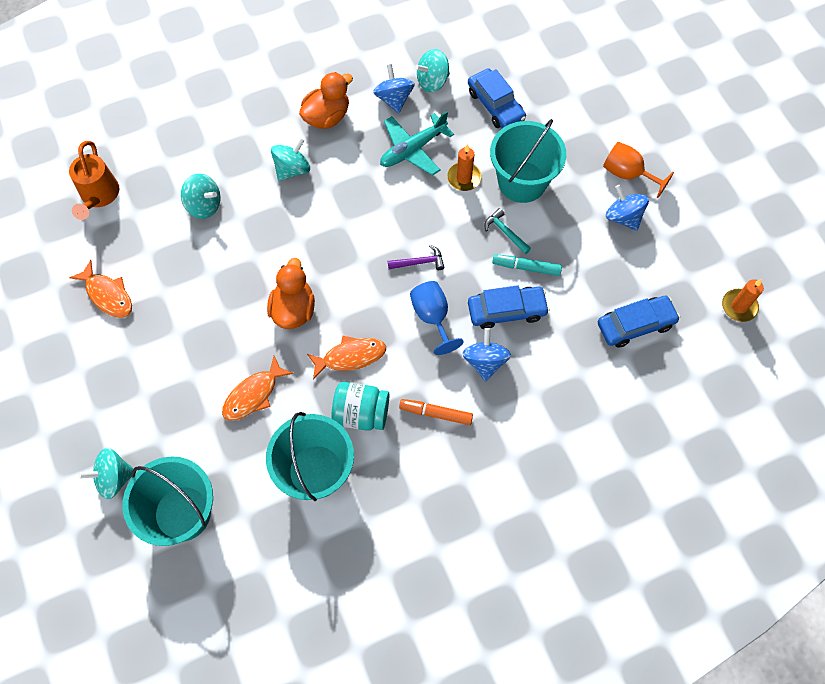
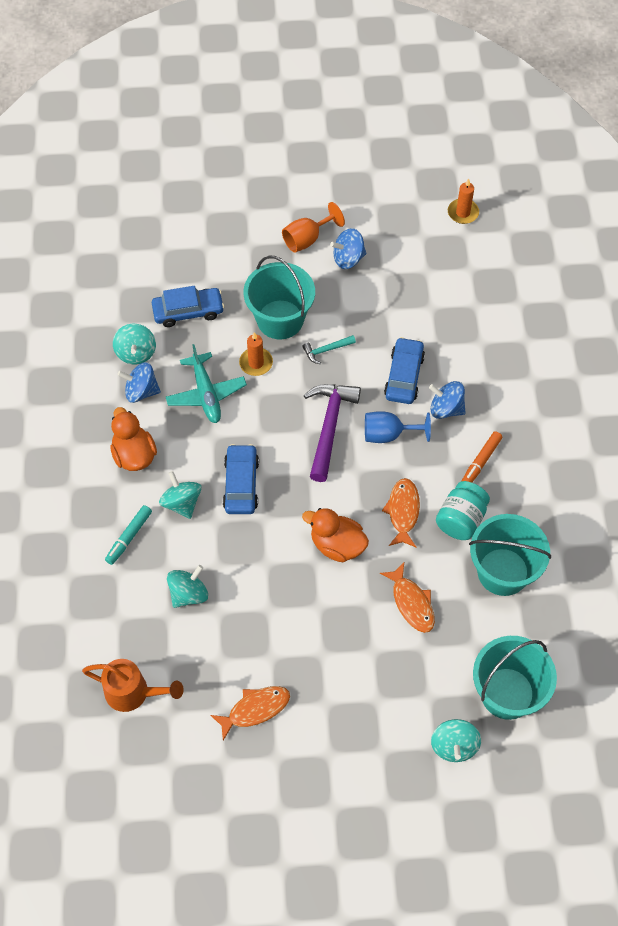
camera: 70 degrees left, 5 degrees down
(419, 262) = (329, 427): purple hammer -> purple hammer, size x2.03
(526, 267) = (368, 347): turquoise marker -> turquoise marker (129, 537)
(635, 325) = (452, 288): blue car -> blue car (241, 484)

